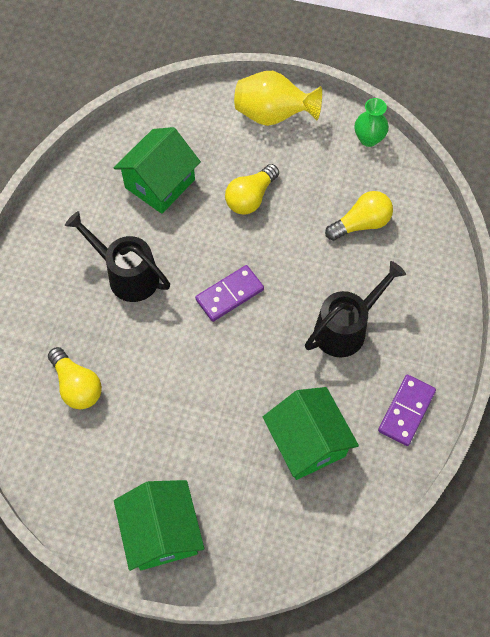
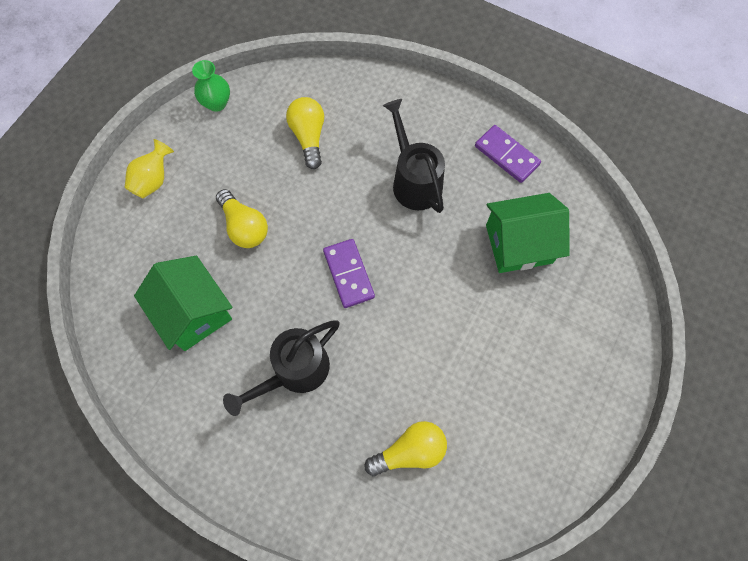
camera: 75 degrees left, 5 degrees up
(162, 532) = (582, 397): green house -> none
(273, 115) = (153, 180): yellow vase -> yellow vase, size x0.63

